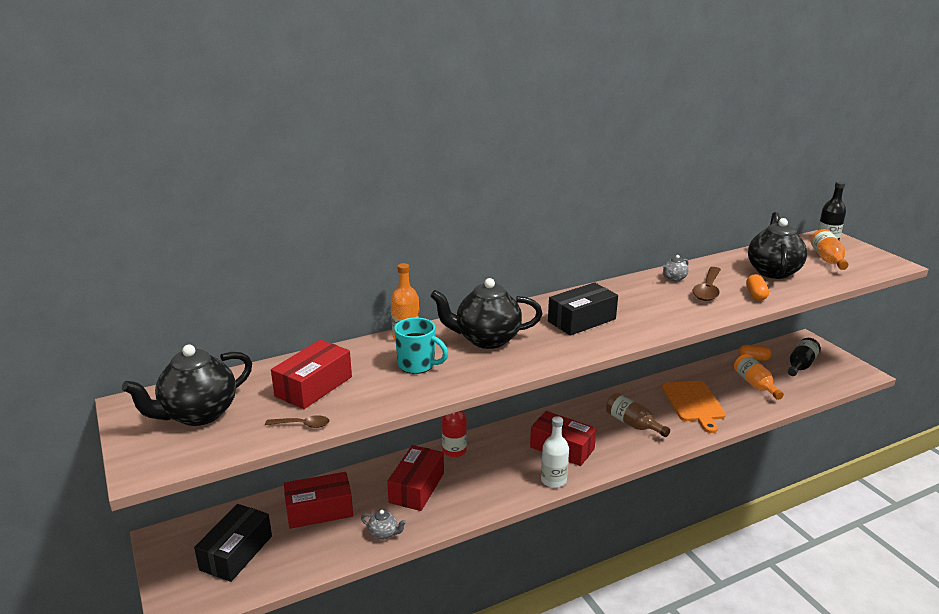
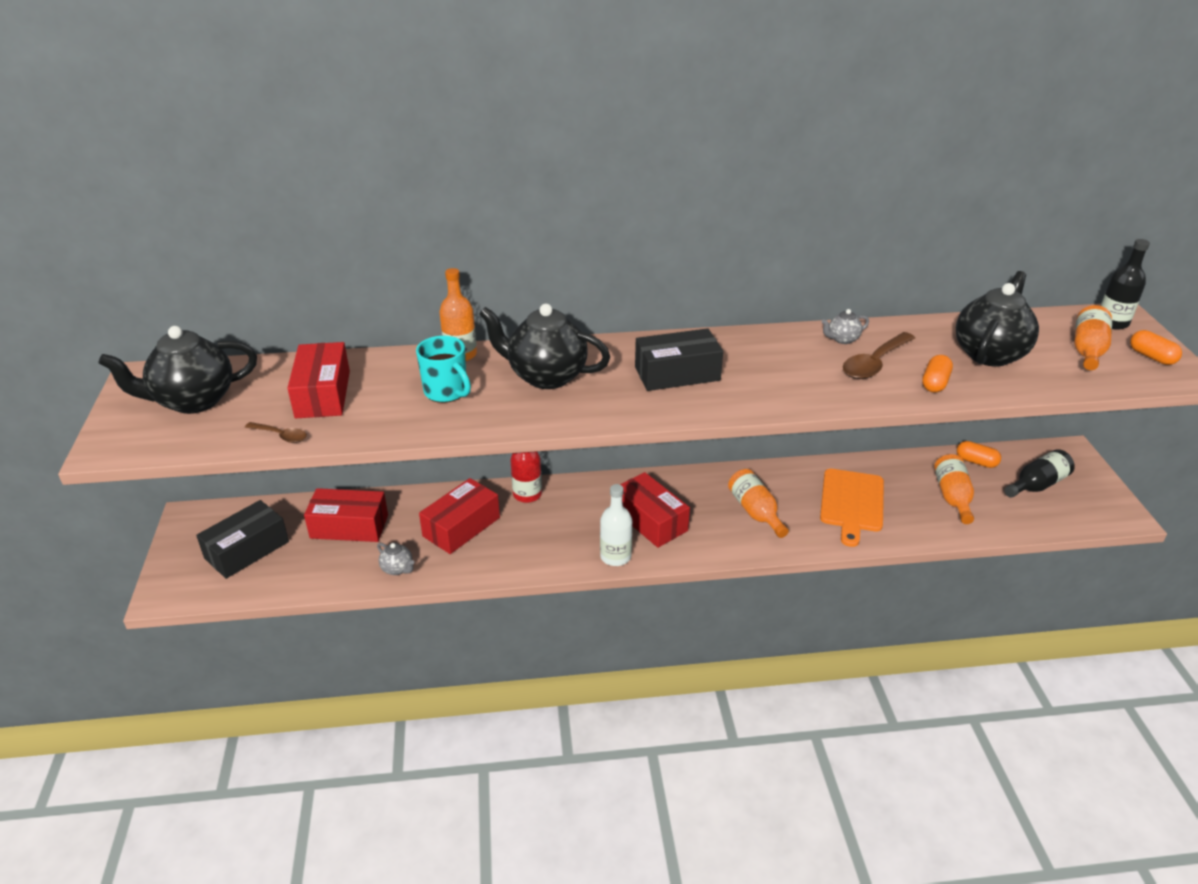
camera: 20 degrees right, 10 degrees up
(314, 386) = (323, 394): red box -> red box turned 60 degrees counterclockwise
(633, 424) = (755, 511): brown bottle -> orange bottle
(866, 257) = (1151, 357): none -> orange capsule

